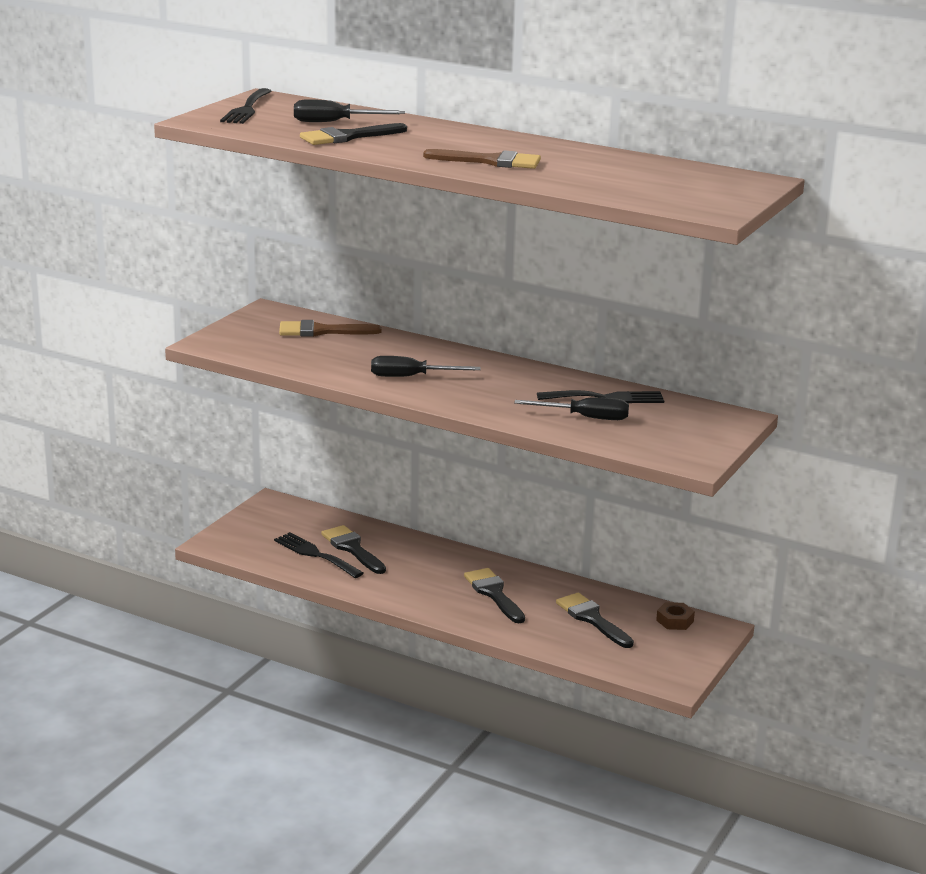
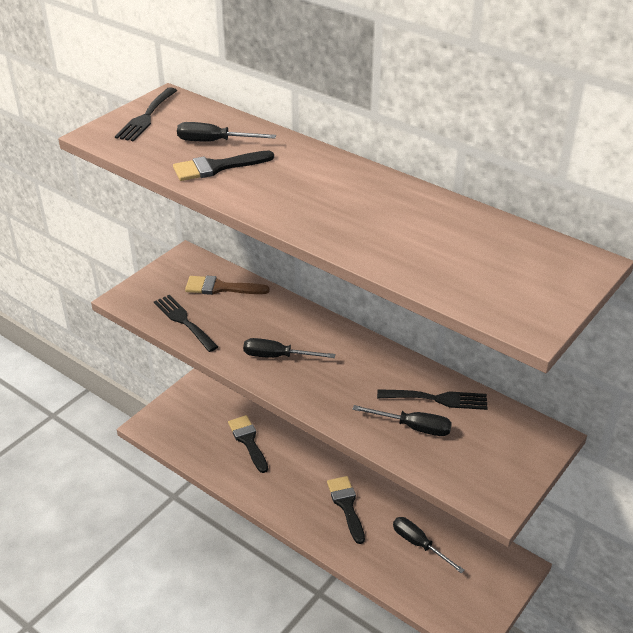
camera: 10 degrees right, 15 degrees up
(315, 554) = (218, 445): black fork -> black fork (183, 321)
(490, 161) = (334, 216): brown brush -> none
(592, 619) = (419, 544): black brush -> black screwdriver
(675, 621) = (486, 553): brown nut -> none

